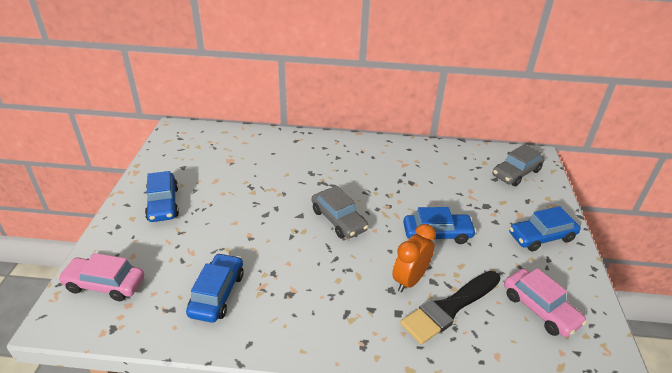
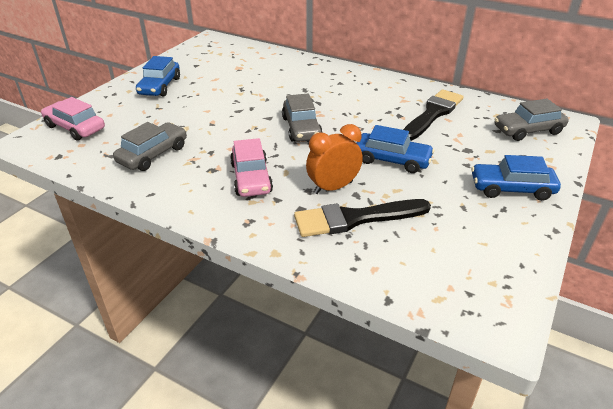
camera: 25 degrees right, 0 degrees up
(217, 294) = (153, 154): blue car -> grey car
(436, 174) = (433, 114): none -> black brush
(540, 309) = (456, 246): pink car -> pink car (251, 178)

